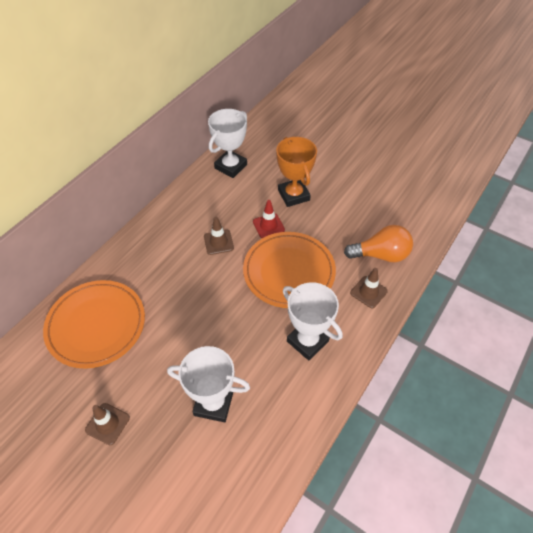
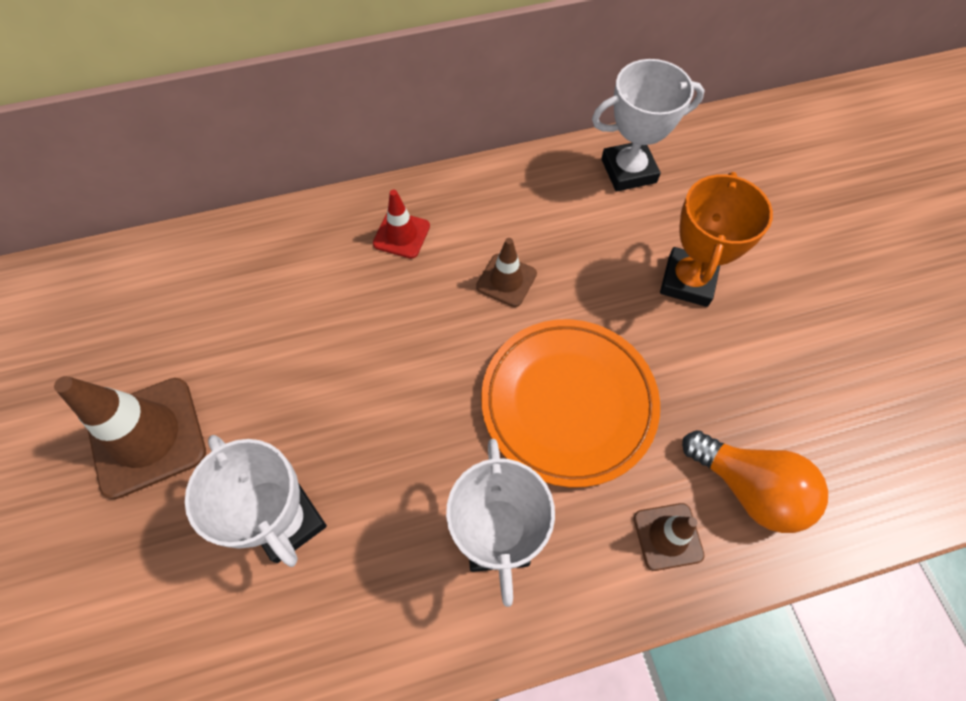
camera: 40 degrees right, 10 degrees up
(96, 325) = (250, 288): orange plate -> none
(107, 424) = (147, 437): brown traffic cone -> brown traffic cone, size x1.83
(268, 226) = (603, 305): red traffic cone -> red traffic cone (401, 235)

